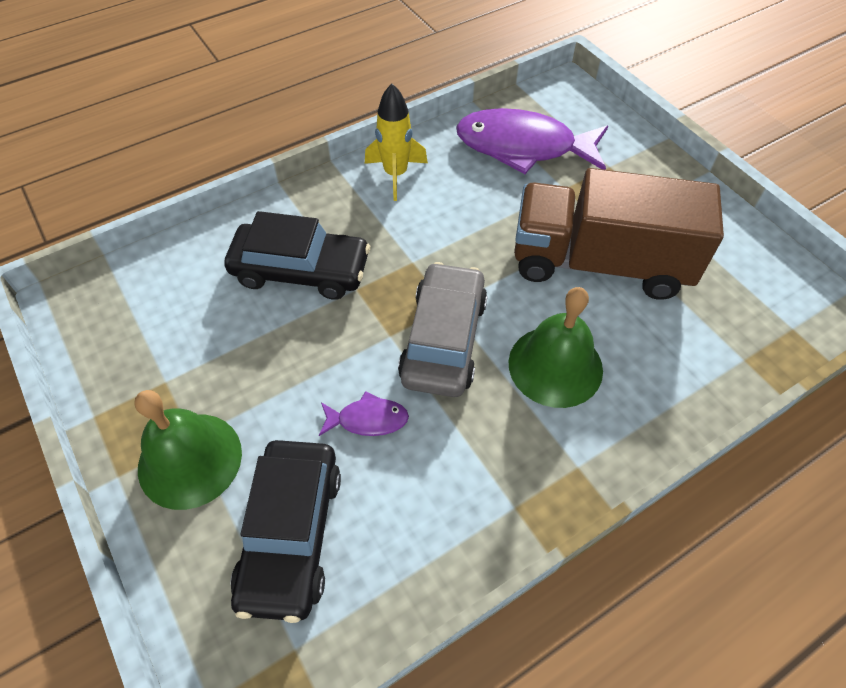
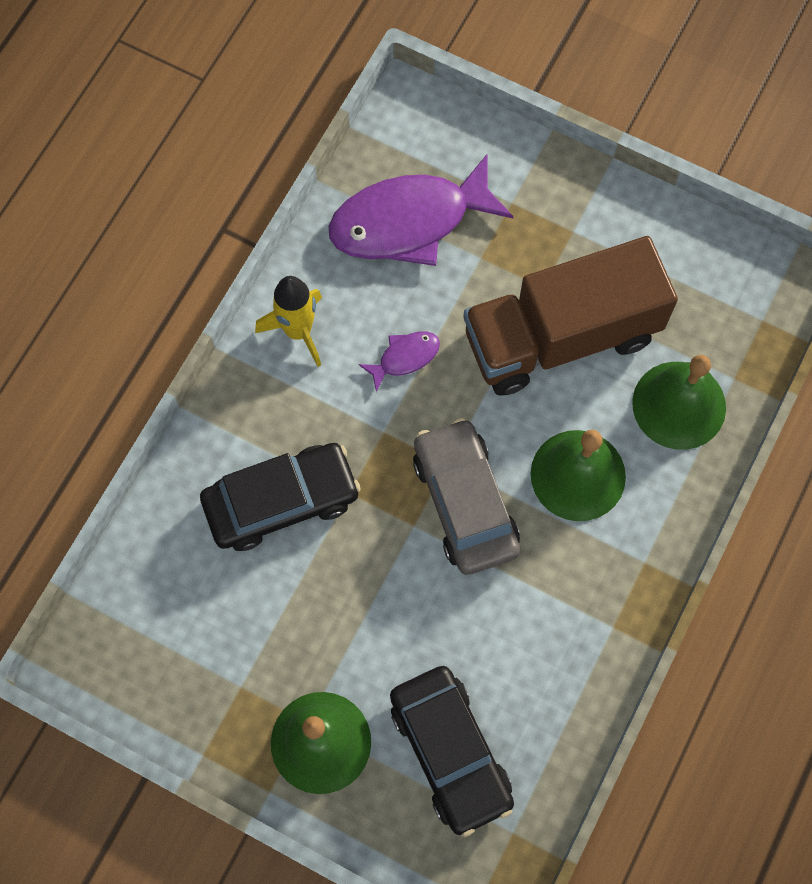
camera: 30 degrees left, 15 degrees up
(368, 419) = (447, 619): purple fish -> purple fish (405, 358)
(680, 356) = (679, 405): none -> green bell

